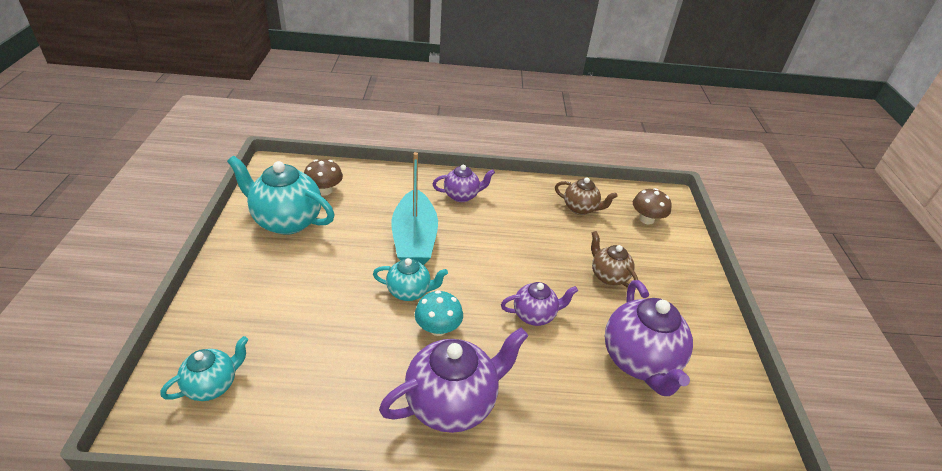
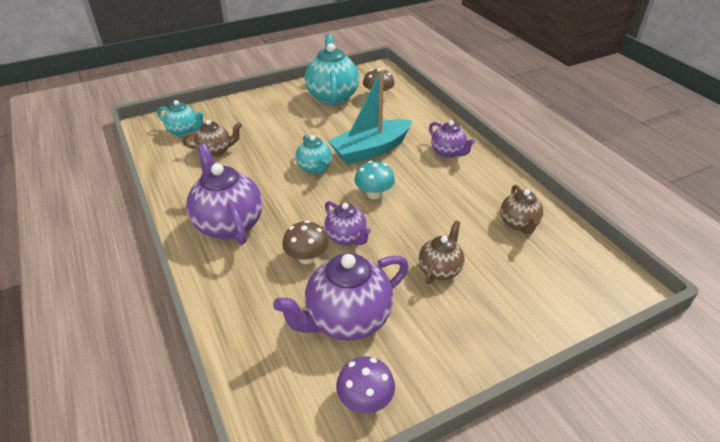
camera: 65 degrees right, 0 degrees up
(295, 366) = (215, 151): none -> brown teapot
(438, 328) = (291, 193): turquoise mushroom -> turquoise mushroom (374, 194)
(452, 403) = (228, 224): purple teapot -> purple teapot turned 150 degrees counterclockwise
(646, 219) = (563, 276): brown mushroom -> brown mushroom (306, 257)
(728, 387) = (365, 400): none -> purple mushroom

